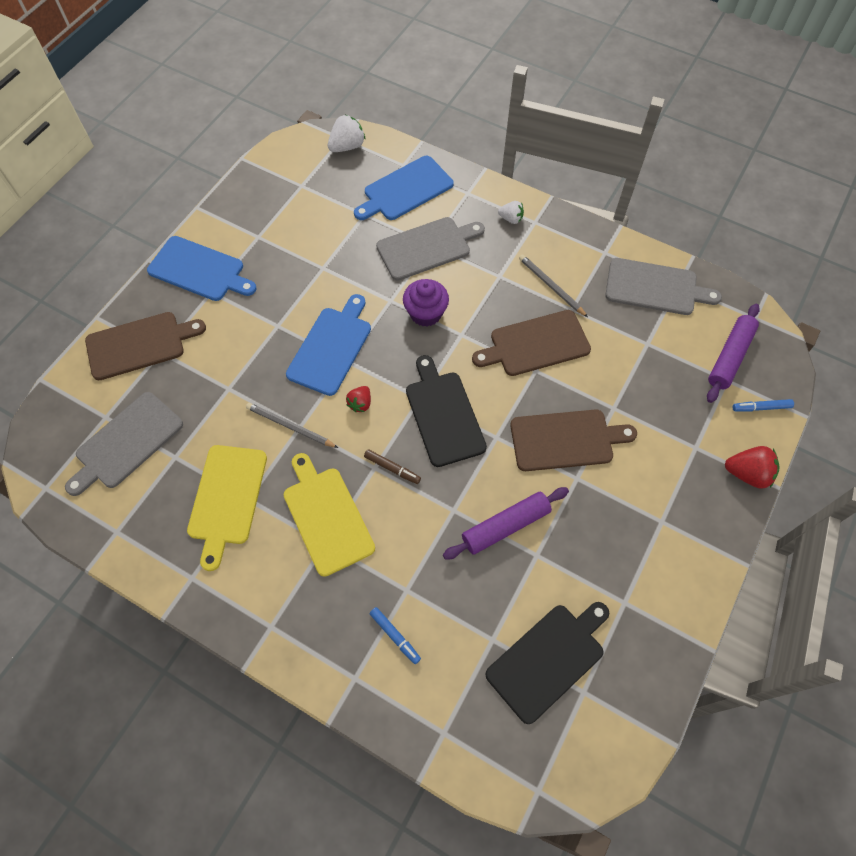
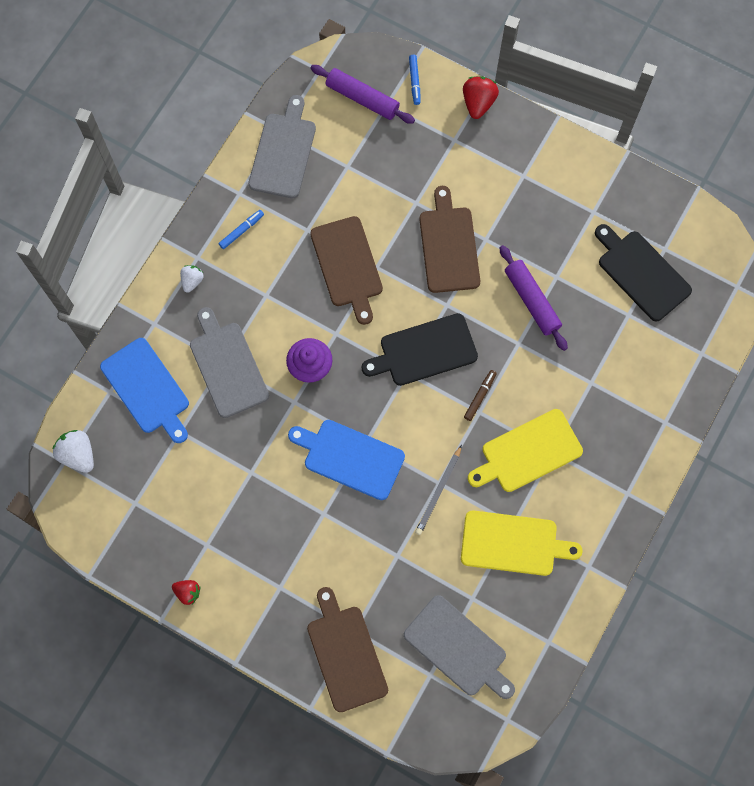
camera: 90 degrees left, 10 degrees up
(199, 270) = (251, 604): blue cutting board -> none
(360, 403) = (413, 427): red strawberry -> red strawberry (188, 592)
(395, 636) = (630, 391): blue marker -> blue marker (241, 231)
(551, 286) = (280, 247): grey pencil -> none

